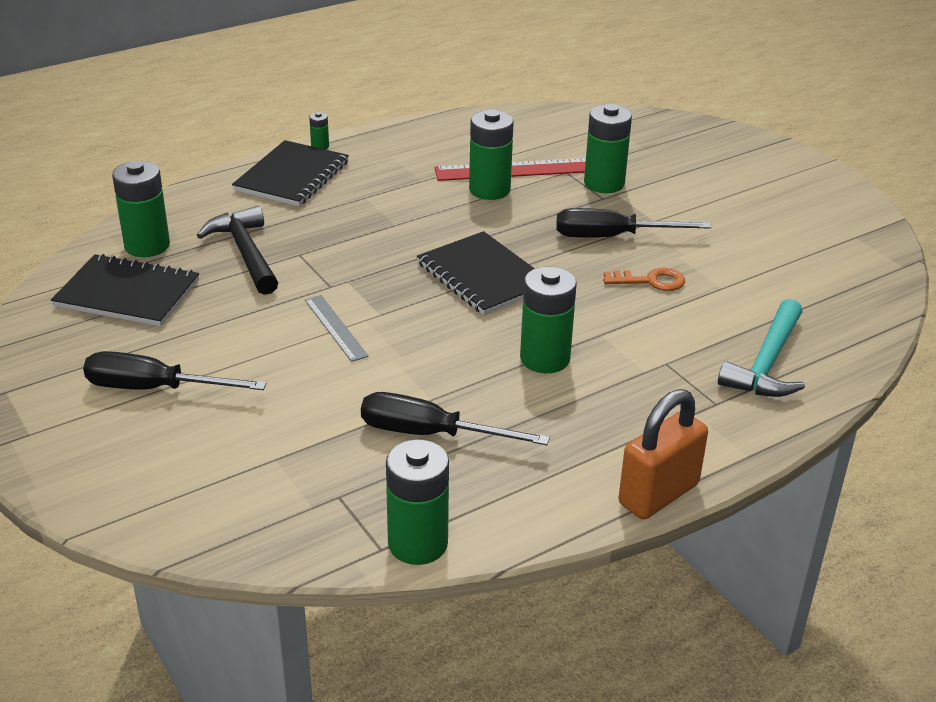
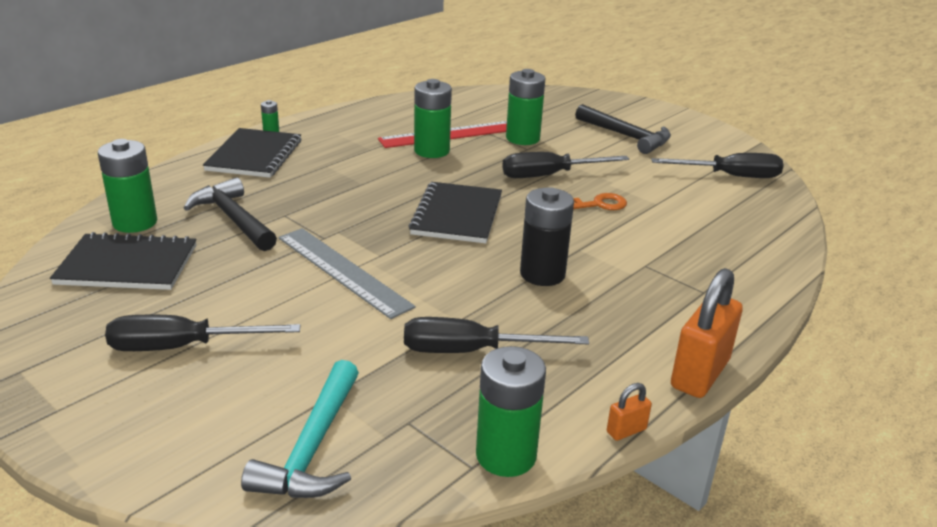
camera: 15 degrees left, 5 degrees down
(335, 327) = (343, 271): grey ruler -> grey ruler, size x1.72
(483, 276) = (457, 215): black notebook -> black notebook turned 60 degrees clockwise
(545, 359) = (542, 274): green battery -> black battery
(548, 540) = (626, 431): none -> orange padlock
(733, 193) = (626, 136): none -> black hammer
(767, 363) = (725, 255): turquoise hammer -> turquoise hammer (313, 447)
(835, 262) = (730, 176): none -> black screwdriver

